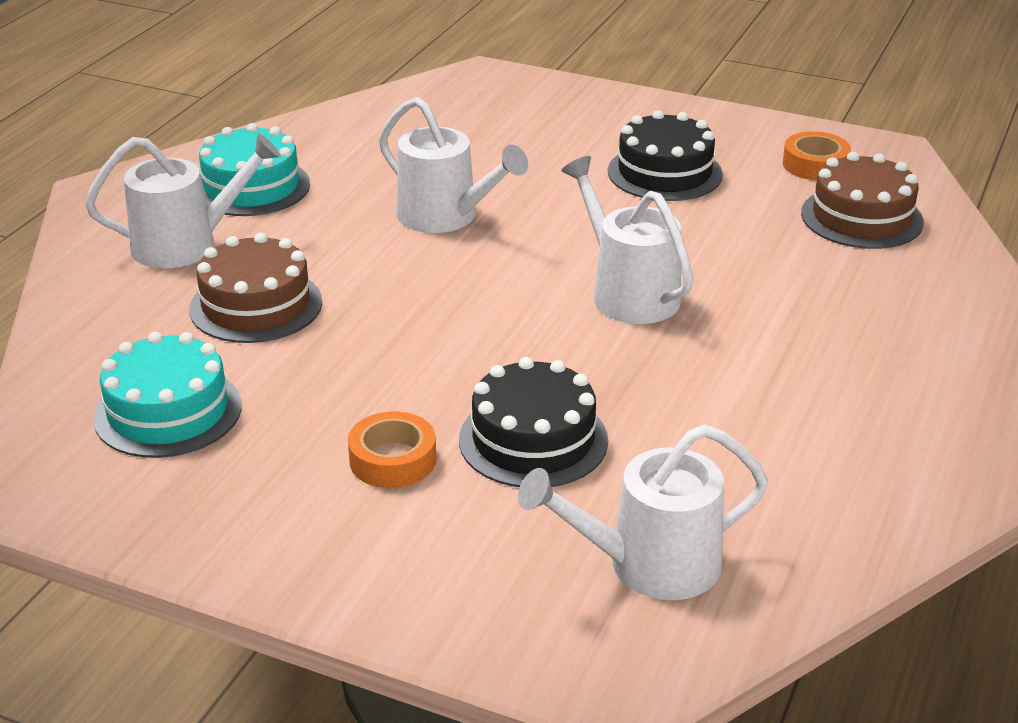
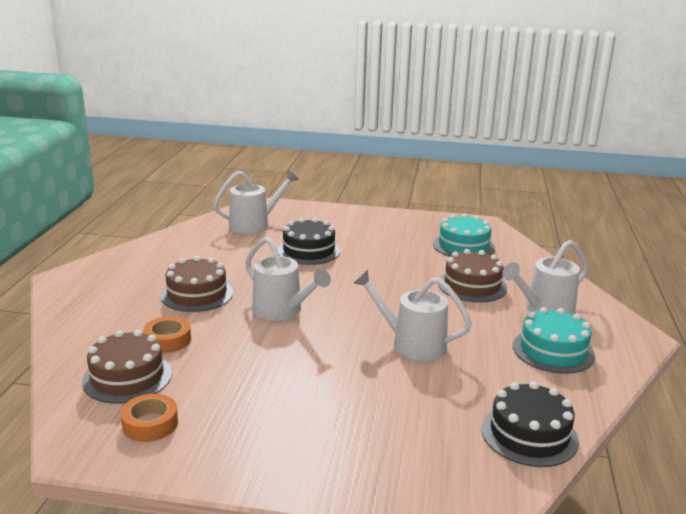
camera: 165 degrees right, 10 degrees down
(392, 460) = (361, 241): orange tape -> orange tape (168, 340)
(664, 173) = (273, 399): black cake -> black cake (529, 434)
(782, 346) = (197, 294): none -> brown cake

